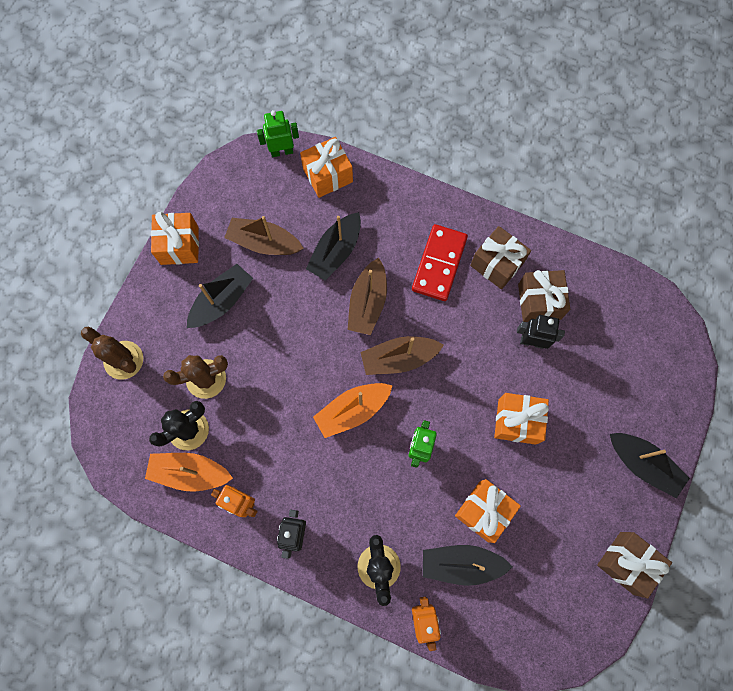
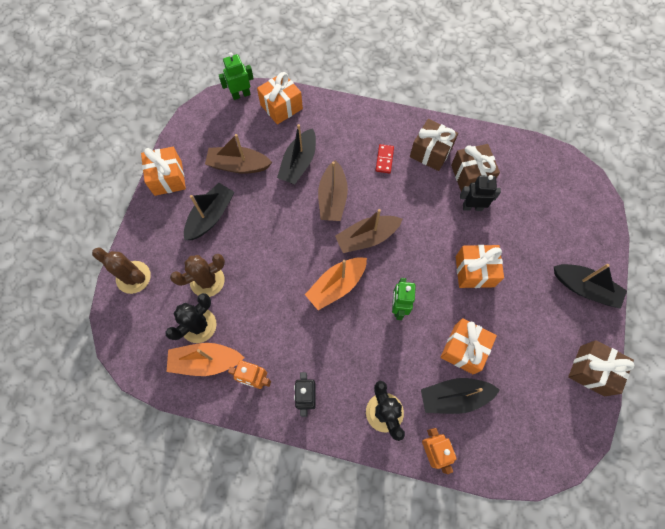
camera: 10 degrees left, 5 degrees down
(439, 264) = (384, 159): red domino -> red domino, size x0.50

